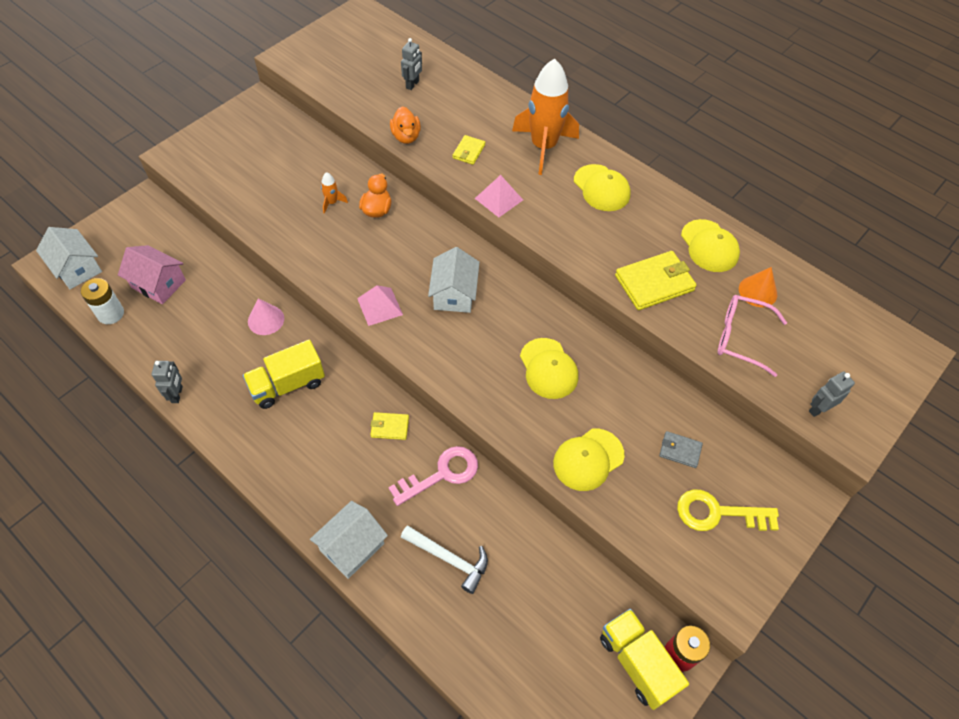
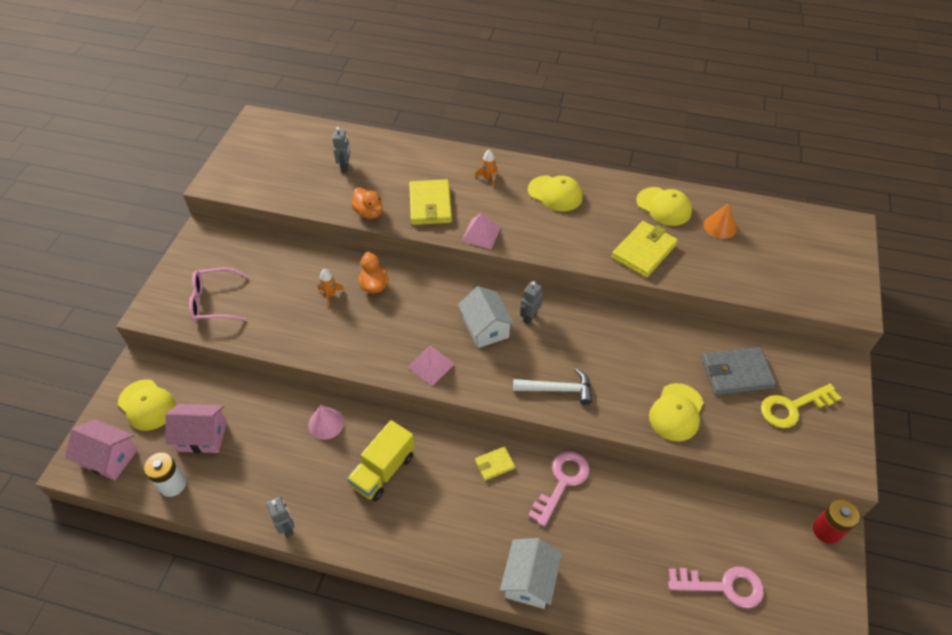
camera: 25 degrees left, 5 degrees down
(77, 268) = (109, 457): white house -> pink house
(449, 559) = (613, 548): white hammer -> white hammer (557, 389)
(468, 151) = (430, 205): yellow wallet -> yellow wallet, size x1.88
(532, 650) = (723, 586): none -> pink key
(543, 147) = (488, 178): orange rocket -> orange rocket, size x0.40
(548, 368) = (599, 355): yellow cap -> yellow cap (147, 405)
(637, 662) = (802, 553): yellow truck -> none
(680, 450) = (736, 373): grey wallet -> grey wallet, size x1.88
(740, 338) = (731, 266): pink glasses -> pink glasses (214, 302)
(818, 409) = (818, 295): grey robot -> grey robot (529, 317)

